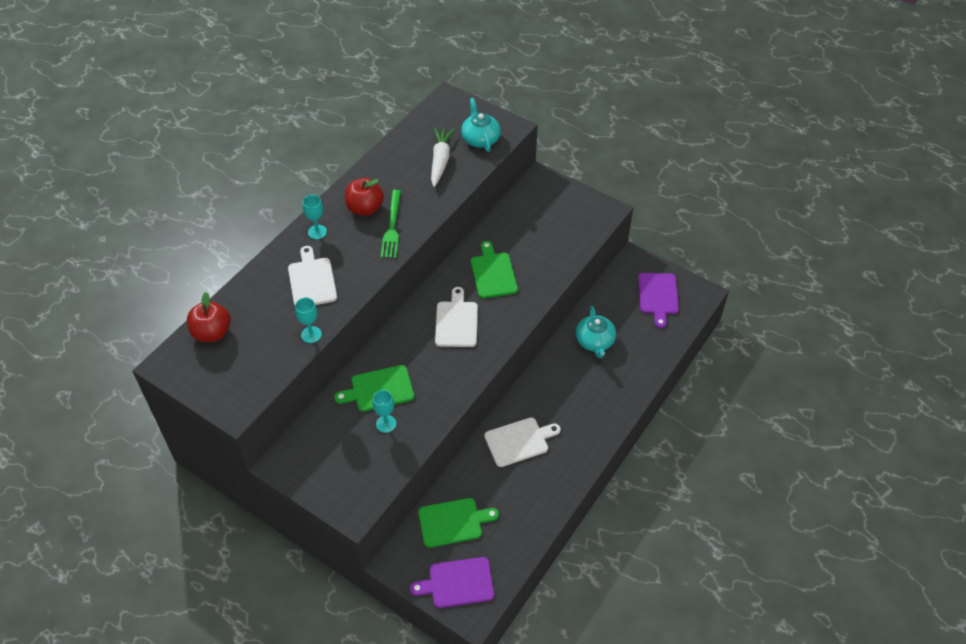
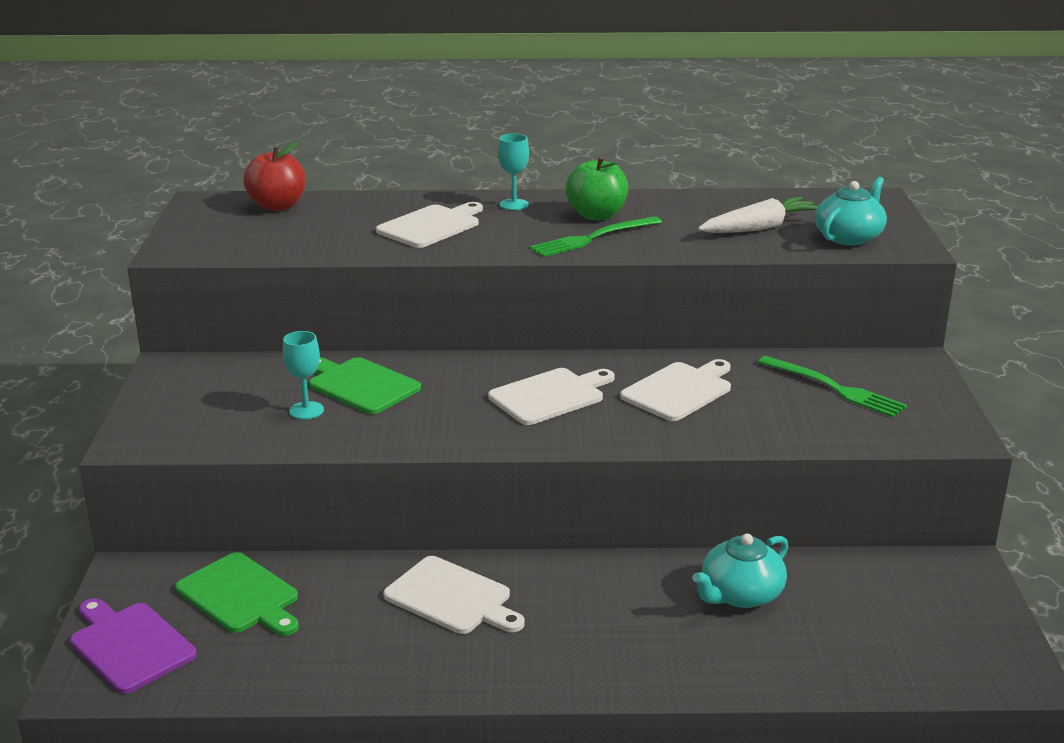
camera: 55 degrees right, 25 degrees down
(311, 334) = (342, 252): turquoise goblet -> none
(365, 208) = (596, 215): red apple -> green apple
(493, 273) = (679, 390): green cutting board -> white cutting board
(538, 221) = (834, 388): none -> green fork
(658, 296) = (934, 625): purple cutting board -> none

